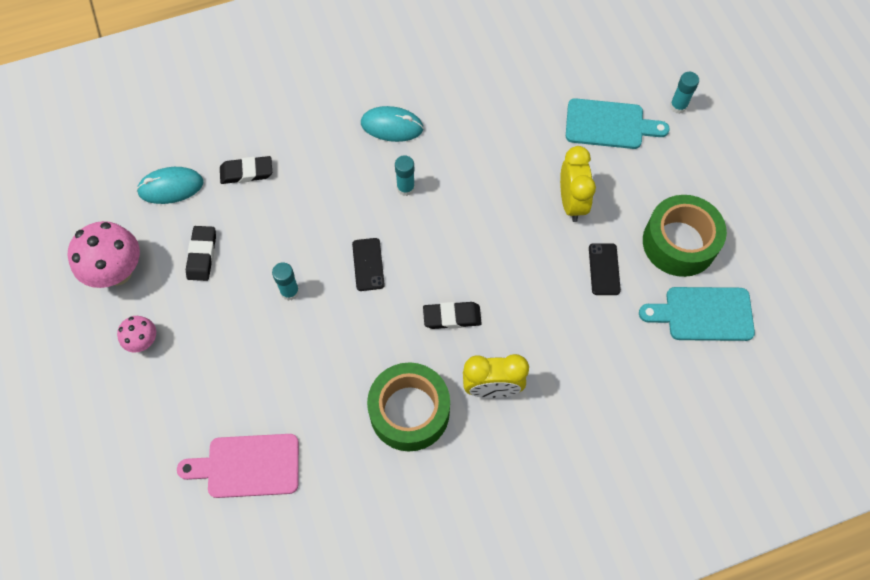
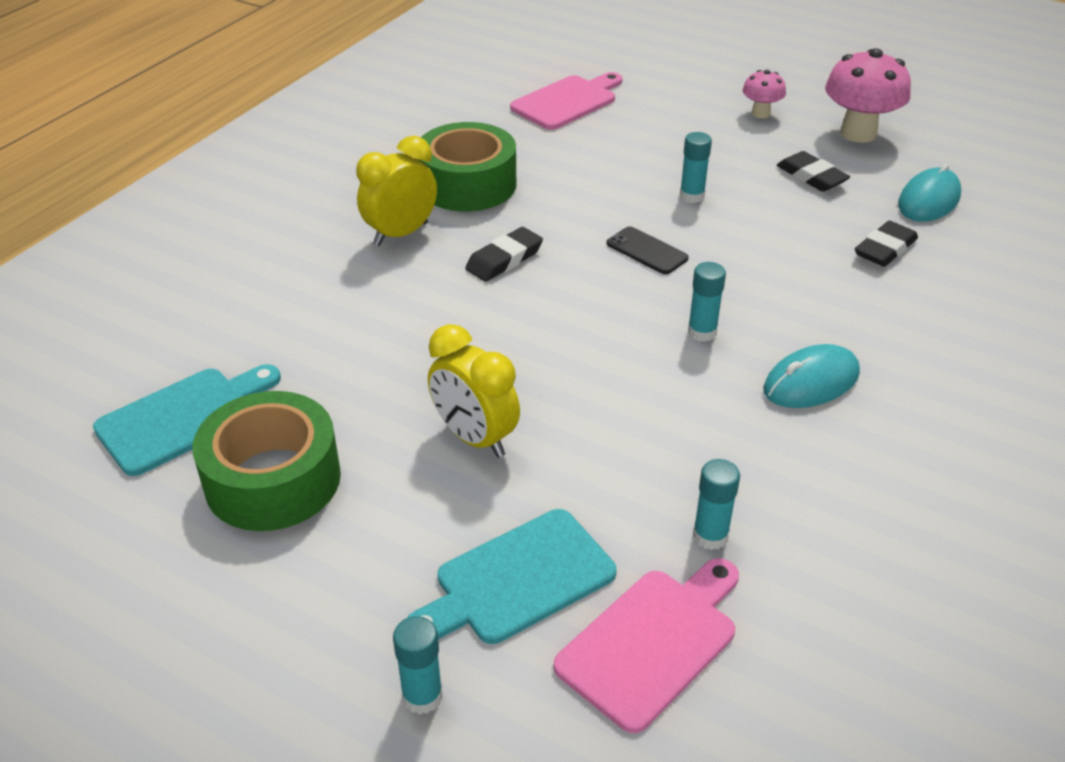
camera: 140 degrees right, 25 degrees down
(518, 91) = (710, 536): none -> turquoise glue stick
(580, 71) = (652, 642): none -> pink cutting board
(604, 269) = (362, 391): black phone -> none

